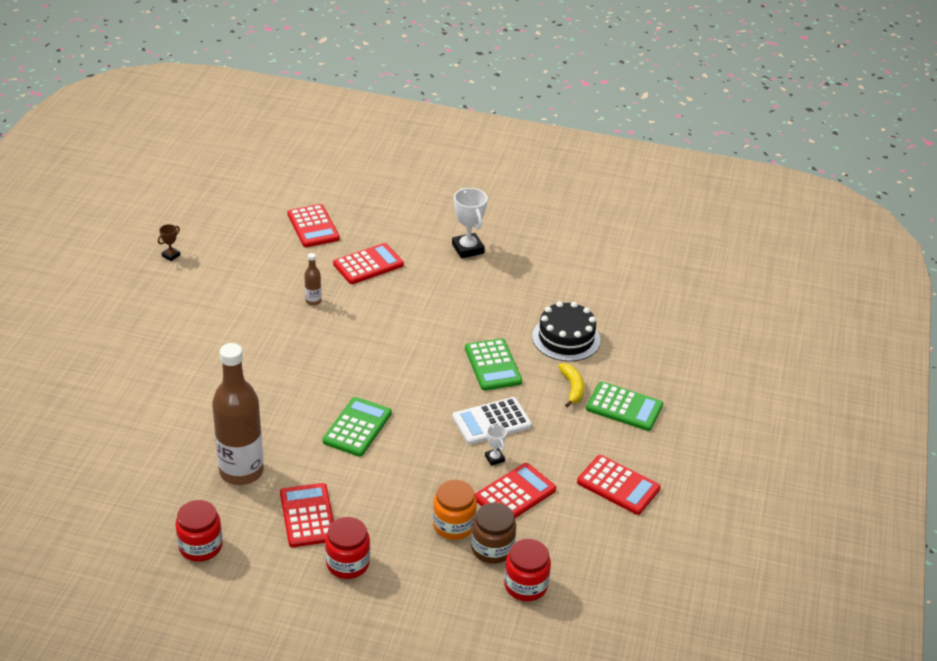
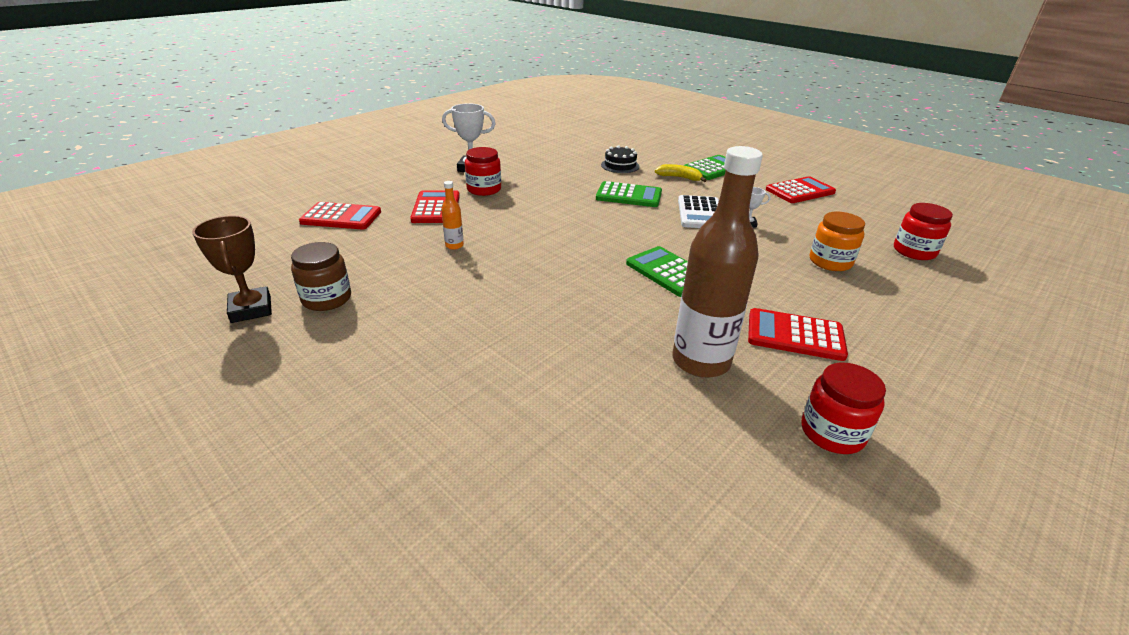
camera: 60 degrees left, 5 degrees down
(171, 255) = (251, 309): brown trophy -> brown trophy, size x1.96
(313, 301) = (454, 245): brown bottle -> orange bottle
(347, 563) = (877, 330): red jar -> red jar (484, 189)
(492, 548) = (865, 253): brown jar -> brown jar (327, 299)
(515, 494) = (797, 227): red calculator -> none
(566, 338) = (620, 165): black cake -> black cake, size x0.66

